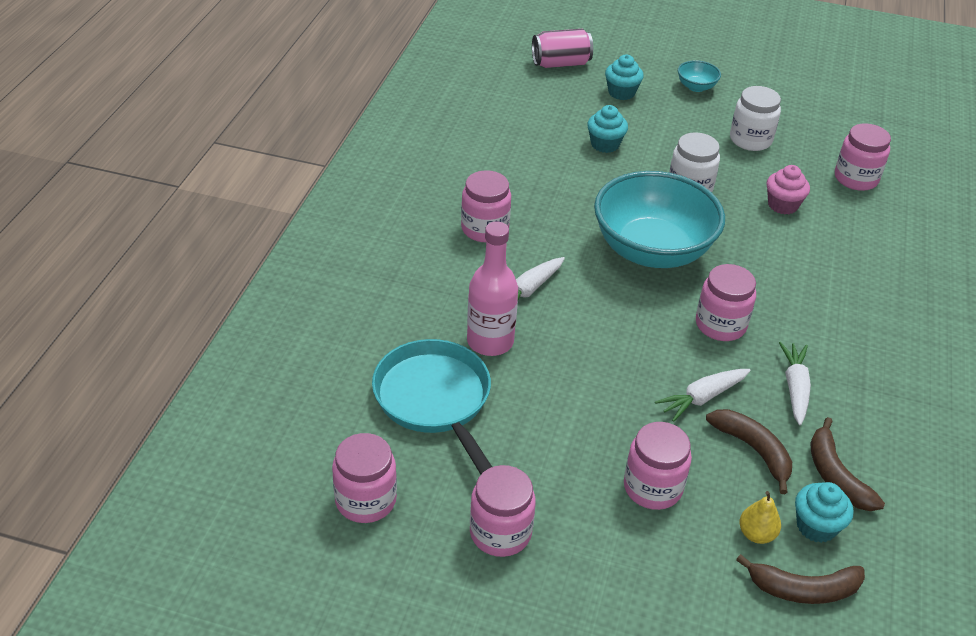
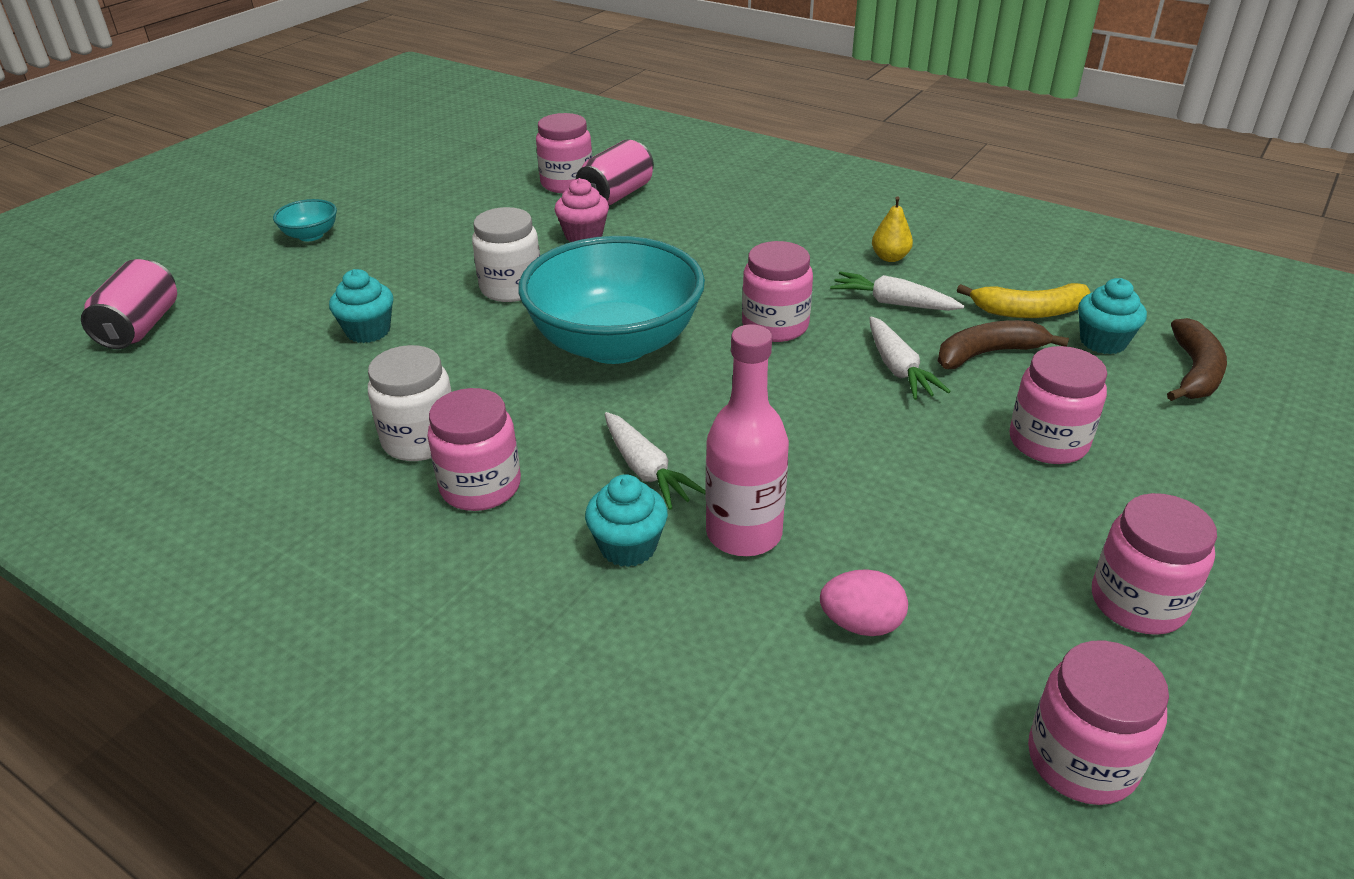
camera: 70 degrees left, 5 degrees down
(435, 401) = (861, 624): turquoise pan -> pink egg
(621, 93) = (265, 292): turquoise cupcake -> turquoise cupcake (628, 546)
(750, 140) = (449, 225): white jar -> white jar (420, 440)
(756, 534) = (1118, 383): yellow pear -> yellow pear (890, 257)
(835, 475) = (1028, 312): brown banana -> yellow banana
(857, 208) = (616, 195): none -> pink can

